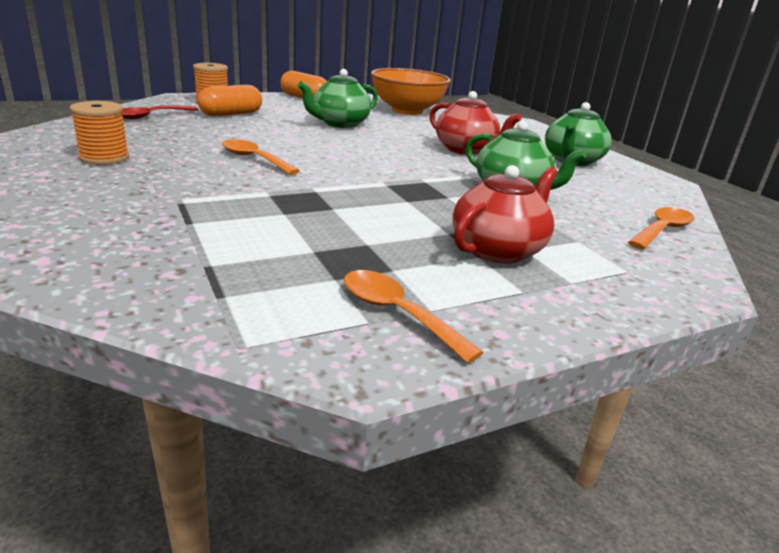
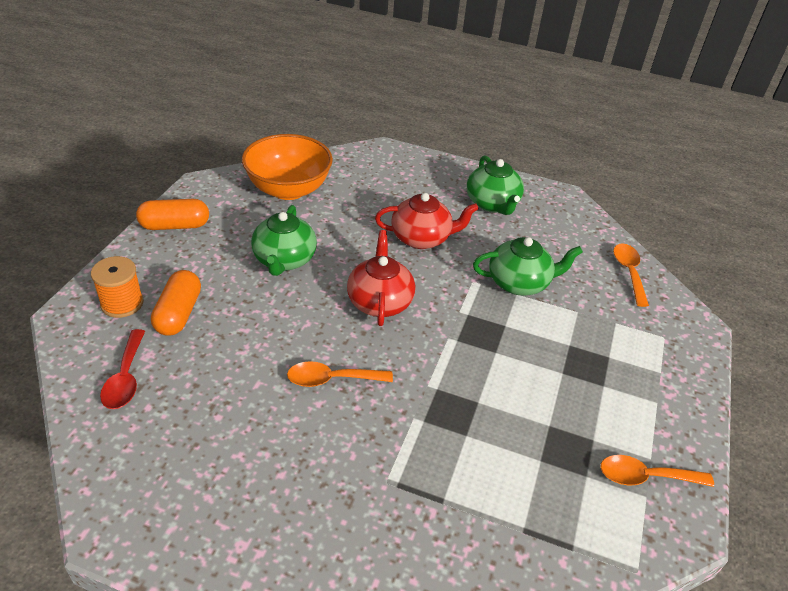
camera: 45 degrees left, 15 degrees up
(104, 158) = (236, 480): orange spool -> none
(498, 250) = (601, 369): red teapot -> red teapot (380, 302)

